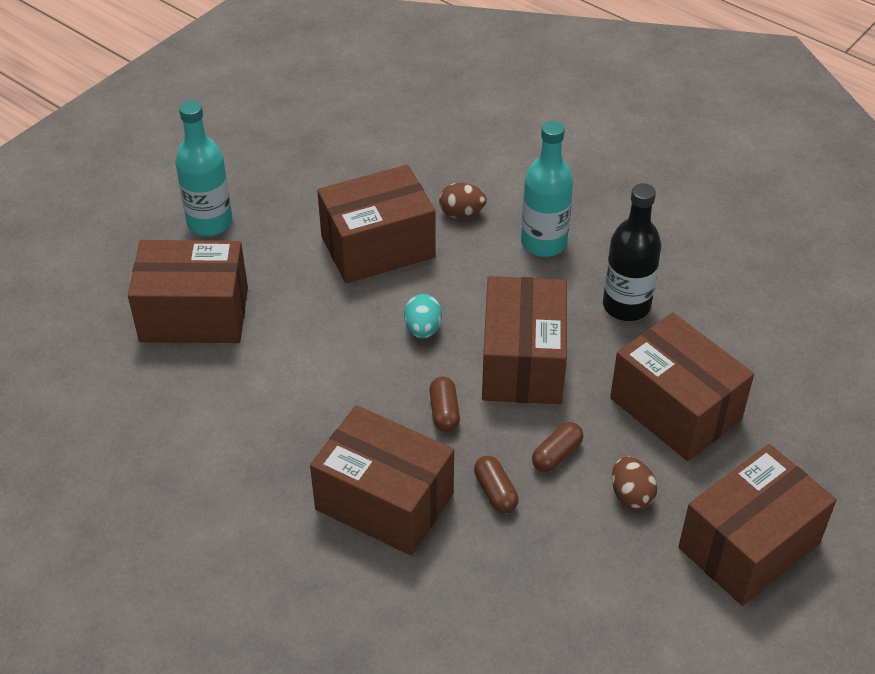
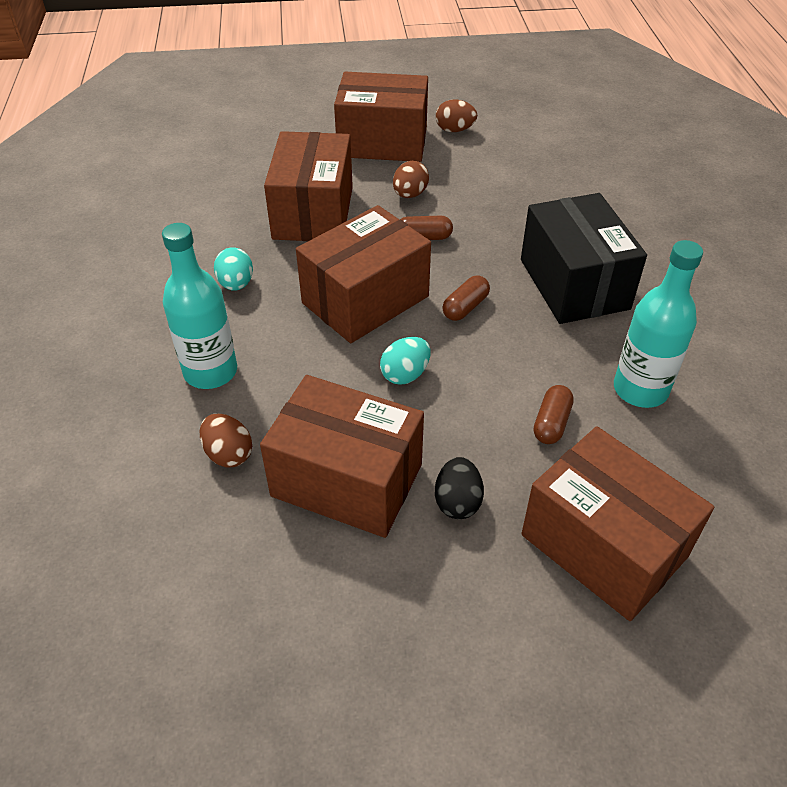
camera: 135 degrees left, 0 degrees up
(210, 222) = (487, 665): turquoise bottle -> turquoise bottle (640, 389)
(301, 279) = (457, 502): none -> black egg
(384, 501) = (574, 284): brown box -> black box
(495, 492) = (491, 244): brown capsule -> brown capsule (551, 423)
(626, 306) = (236, 284): black bottle -> turquoise egg
(712, 629) = (454, 130): none -> brown egg

